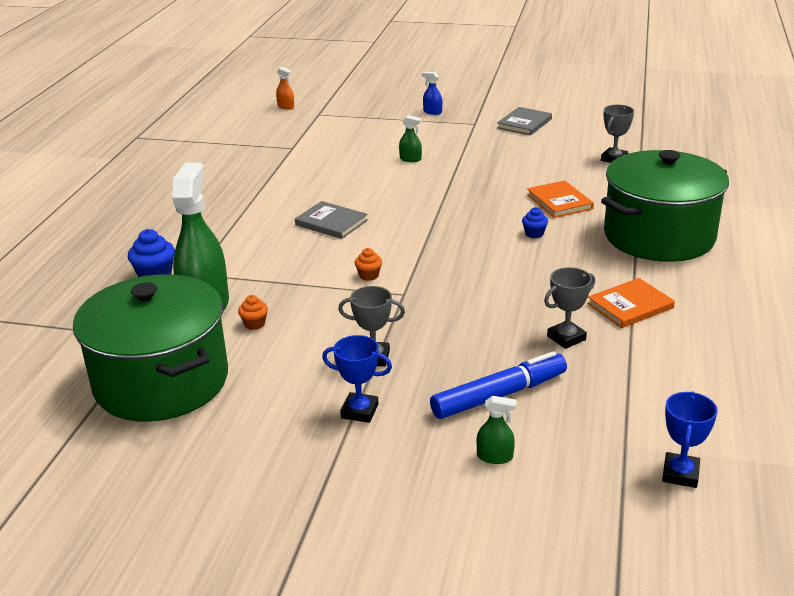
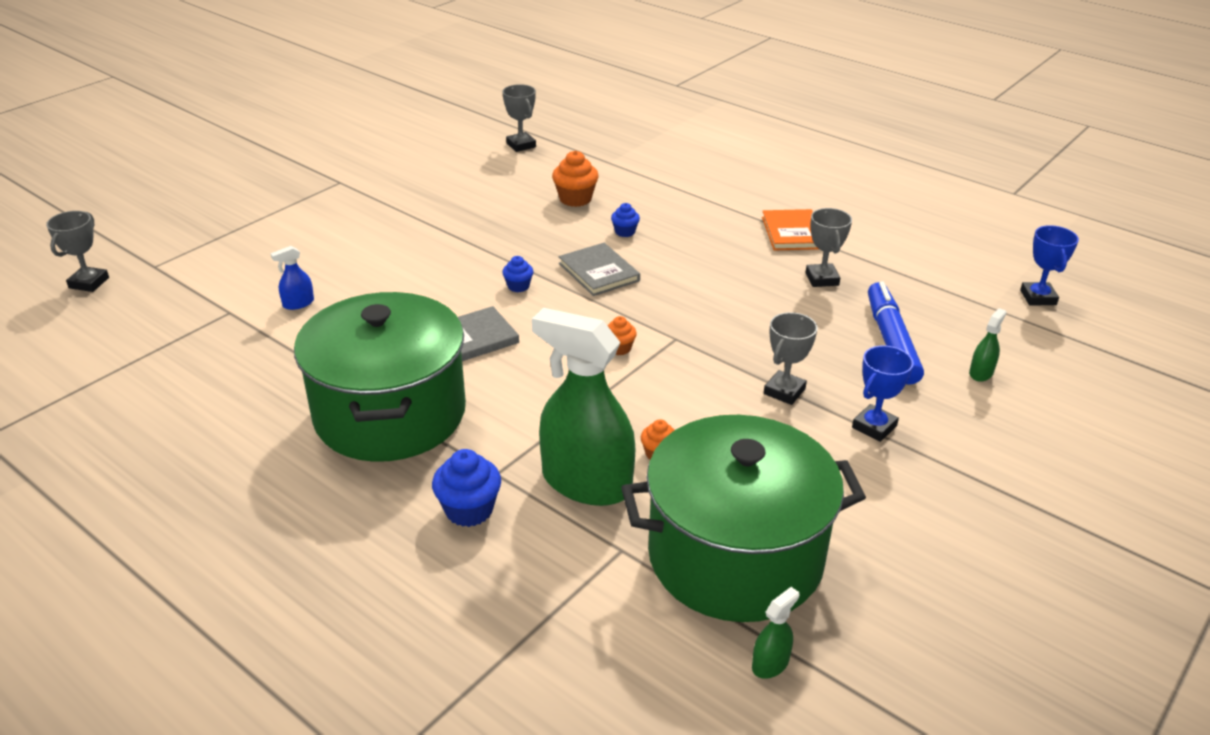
camera: 65 degrees left, 5 degrees up
(286, 107) = (89, 283): orange spray bottle -> grey trophy
(410, 159) = (376, 244): green spray bottle -> green spray bottle (770, 664)
(411, 218) = (518, 286): none -> blue cupcake
(432, 112) = (271, 194): blue spray bottle -> blue spray bottle (298, 303)
(524, 123) = (380, 157): grey book -> grey book (598, 272)
(559, 202) = (575, 199): orange book -> orange cupcake
(659, 236) = (689, 179): green pot -> green pot (390, 414)
(680, 474) = (1038, 297): blue trophy -> blue trophy turned 45 degrees clockwise

